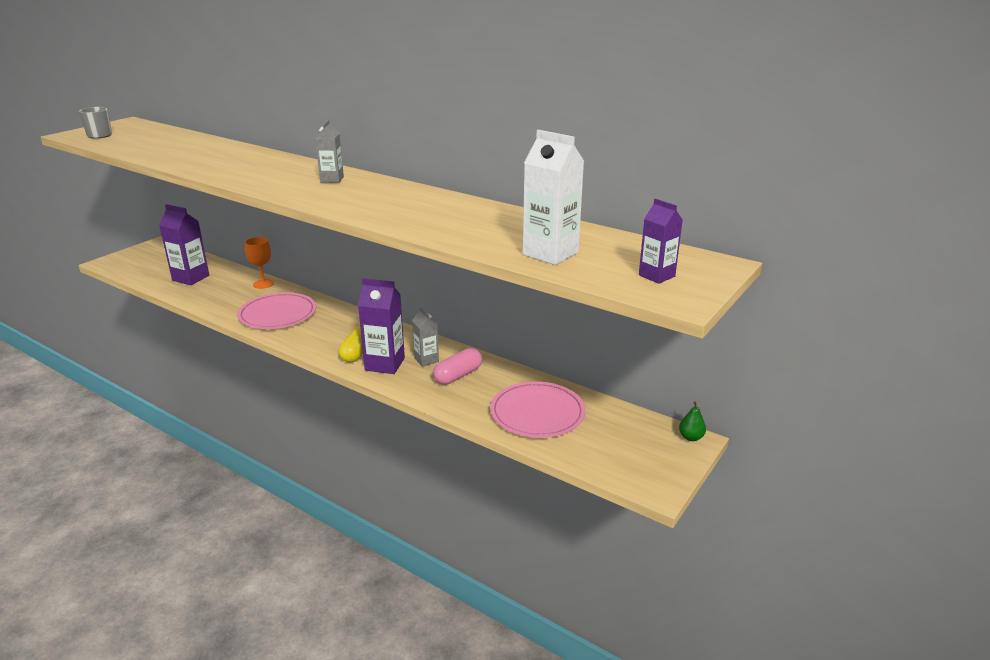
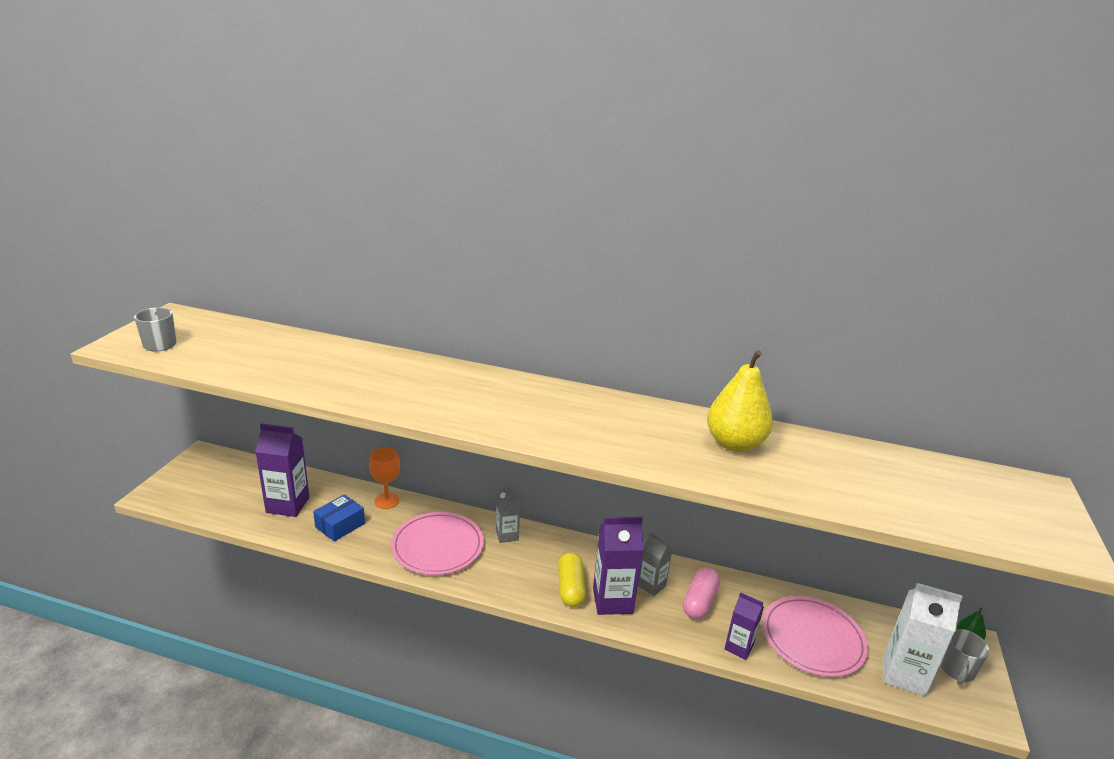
camera: 20 degrees left, 0 degrees up
(217, 294) = (340, 525): none -> blue box
(332, 179) = (540, 400): grey carton -> grey carton (507, 535)
(458, 214) = (734, 444): none -> yellow pear
(550, 254) = (887, 497): white carton -> white carton (904, 675)
(656, 276) = (1012, 516): purple carton -> purple carton (739, 647)
(657, 455) = (956, 670): none -> grey mug

